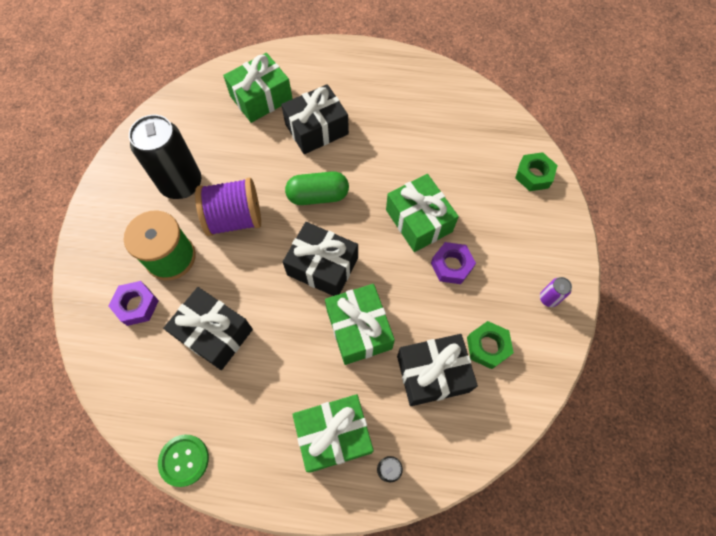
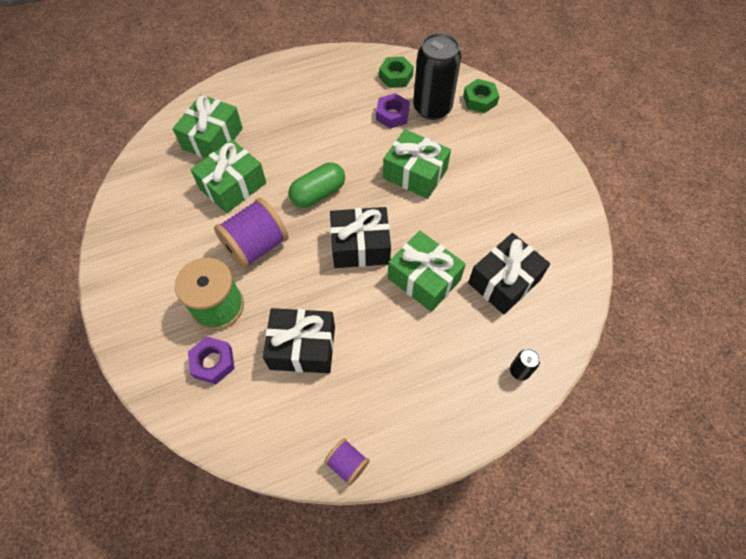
camera: 30 degrees left, 5 degrees down
(181, 183) = (185, 241): black can -> black can (432, 108)
(184, 460) = (347, 464): green button -> purple spool
(316, 129) = (280, 142): black gift -> none
(334, 435) = (460, 370): green gift -> green gift (233, 186)
(451, 265) = (463, 195): purple nut -> purple nut (392, 115)
(487, 346) = (531, 240): green nut -> green nut (396, 76)
(548, 298) = (550, 183): purple can -> none

